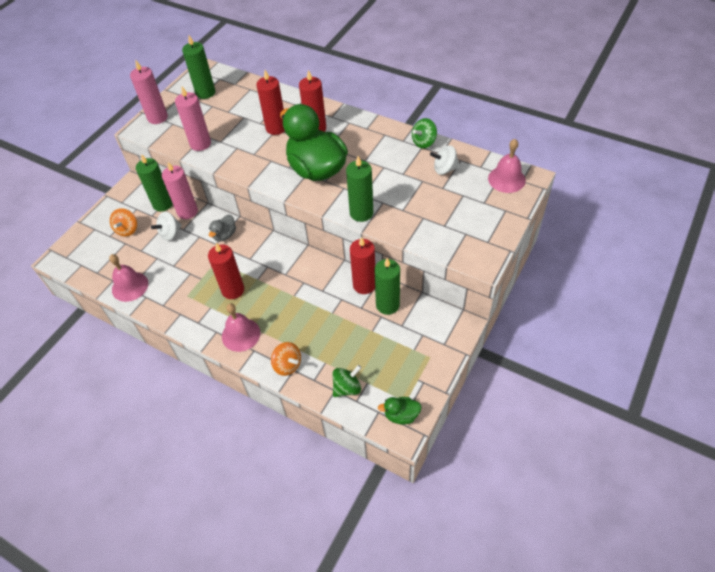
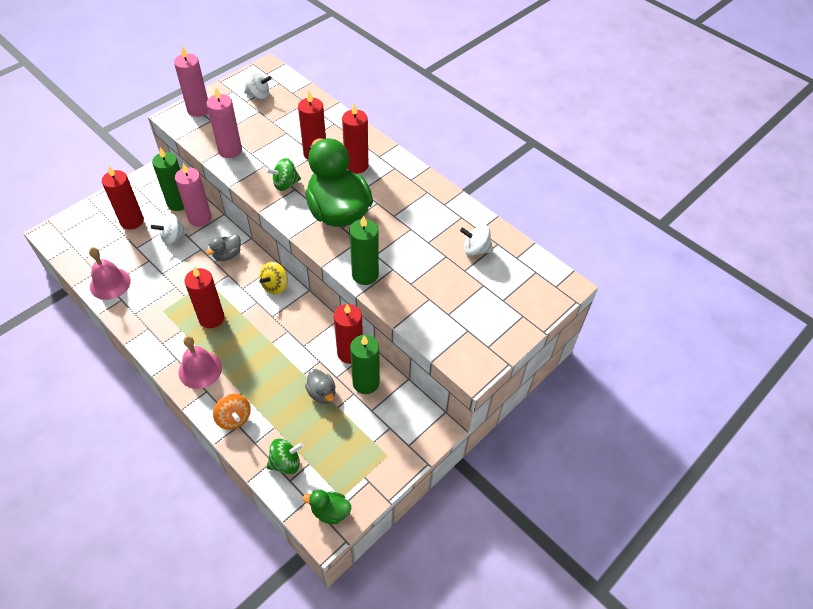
camera: 10 degrees right, 0 degrees up
(127, 230) = (132, 221): orange spinning top -> red candle
(205, 93) = (258, 95): green candle -> white spinning top
(277, 249) = (275, 286): none -> yellow spinning top
(354, 324) = (322, 393): none -> grey duck
(424, 142) = (466, 212): green spinning top -> green spinning top (285, 184)
(506, 179) = (539, 280): pink bell -> none

